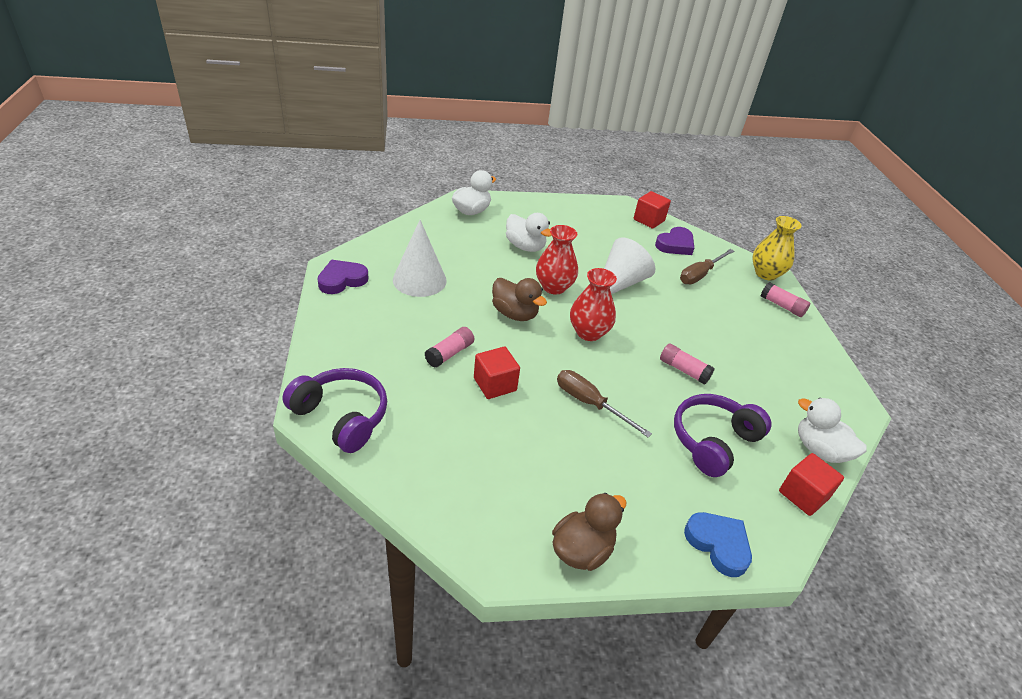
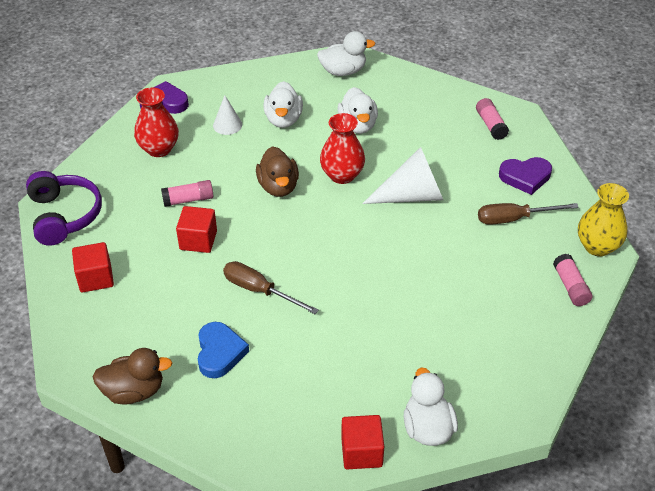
camera: 40 degrees right, 5 degrees up
(419, 280) = (227, 125): white cone -> white cone, size x0.55
(463, 260) = (283, 119): none -> white duck
(588, 332) = (327, 230): red vase -> red vase (159, 149)
(590, 403) = (259, 290): brown screwdriver -> brown screwdriver turned 45 degrees counterclockwise
(649, 220) = (527, 140): red cube -> red cube (95, 278)
(683, 370) = (379, 301): pink glue stick -> pink glue stick (491, 125)
(713, 441) = (333, 371): purple headphones -> none
(718, 544) = (240, 445): blue heart -> blue heart (219, 352)

